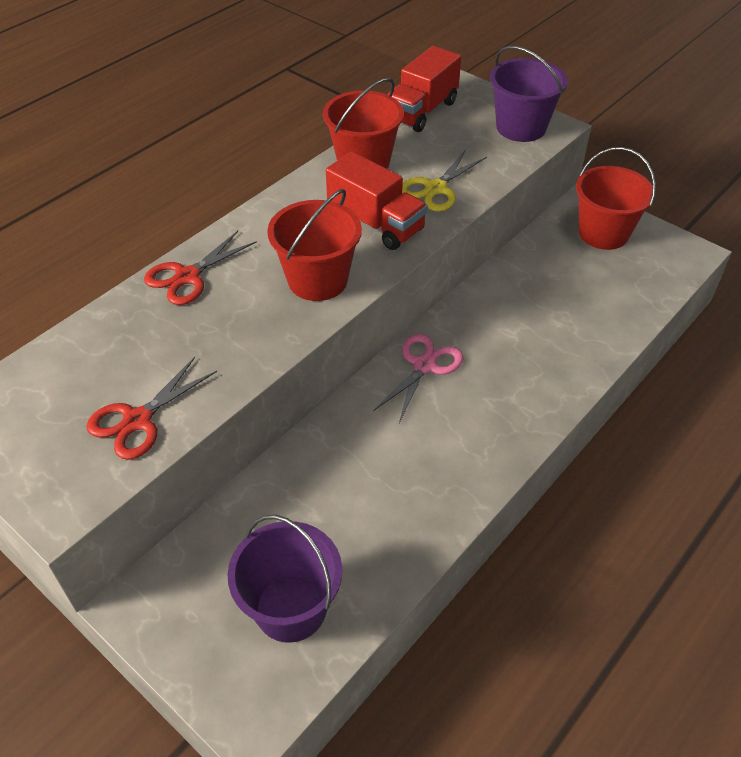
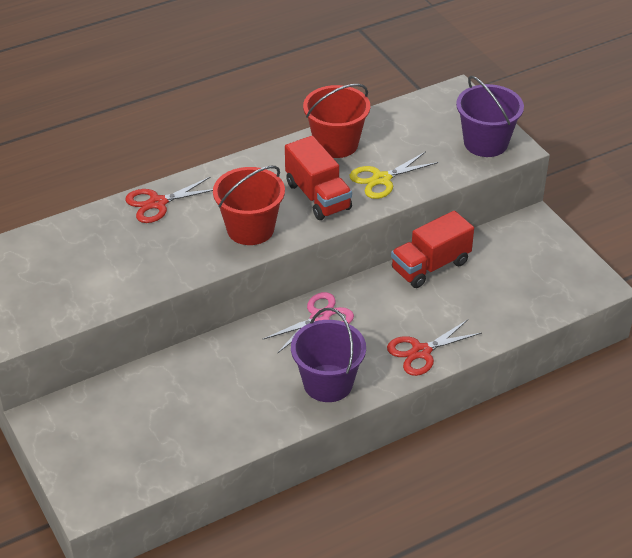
camera: 20 degrees right, 5 degrees down
(137, 420) = (80, 294): red scissors -> red scissors (421, 352)
(290, 608) = (140, 449): purple bucket -> purple bucket (328, 383)
(421, 111) = (409, 109): red truck -> red truck (430, 266)
(603, 233) = (533, 251): red bucket -> none

